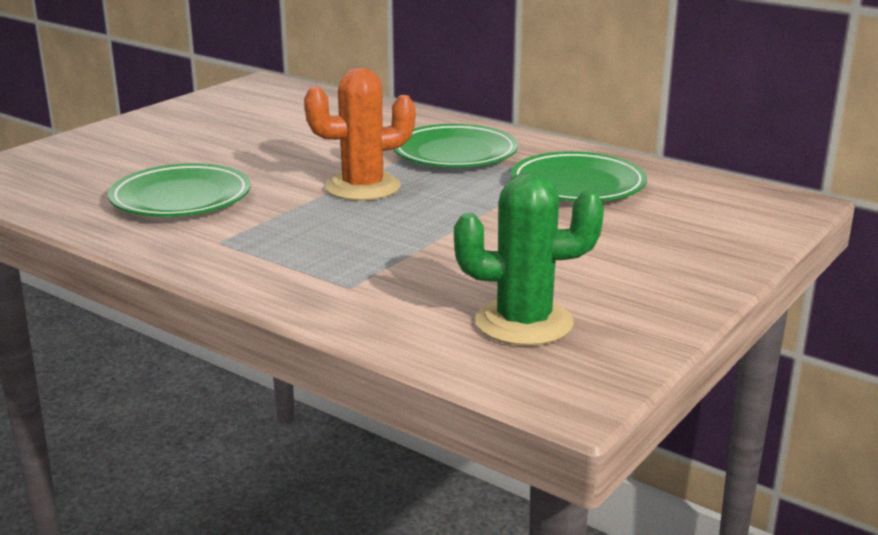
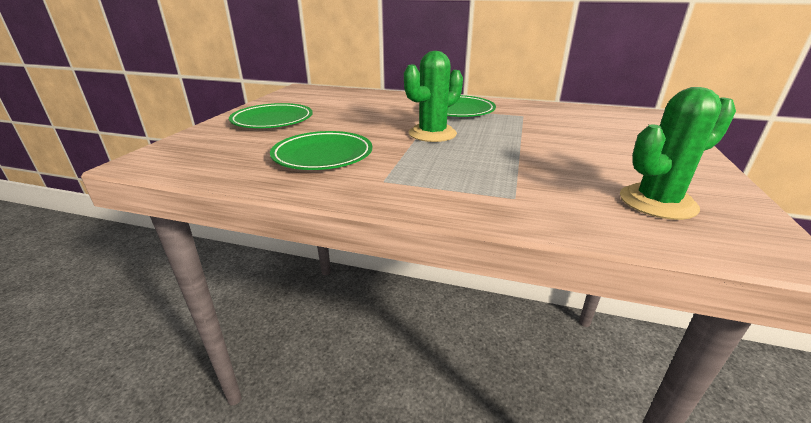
camera: 20 degrees left, 5 degrees up
(363, 187) = (432, 134): orange cactus -> green cactus
(578, 185) = (545, 118): green plate -> green plate (272, 121)

